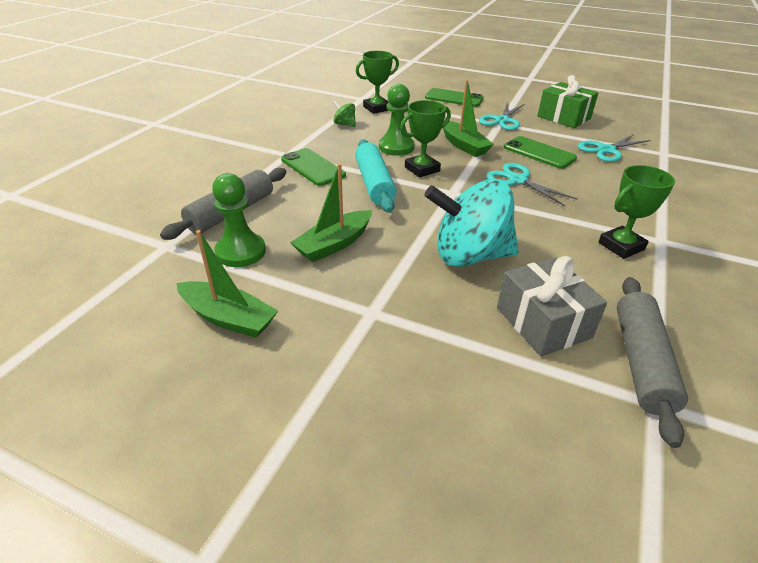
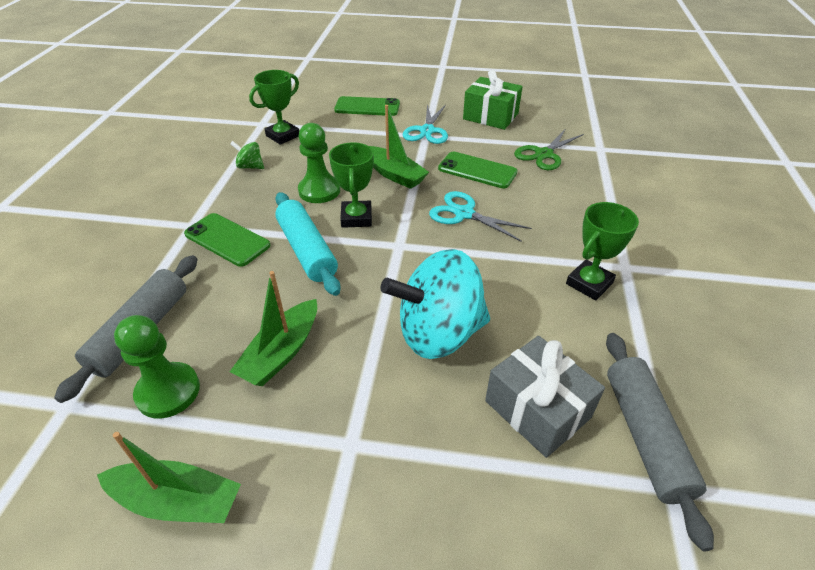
camera: 15 degrees left, 5 degrees up
(422, 169) = (356, 218): green trophy -> green trophy turned 45 degrees counterclockwise
(606, 150) = (544, 154): turquoise scissors -> green scissors

